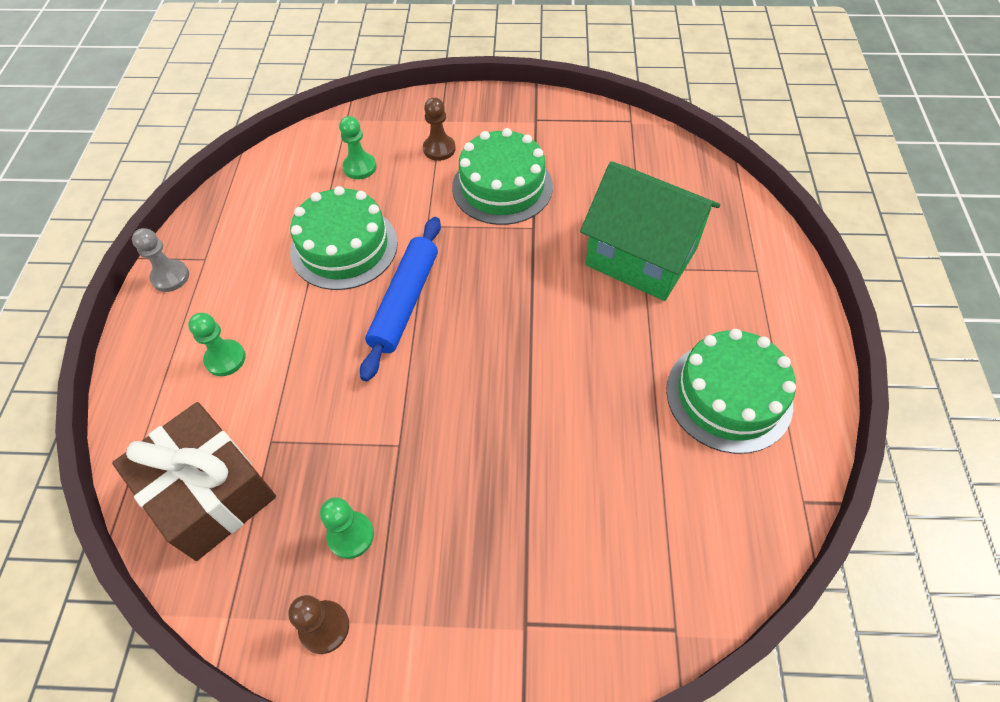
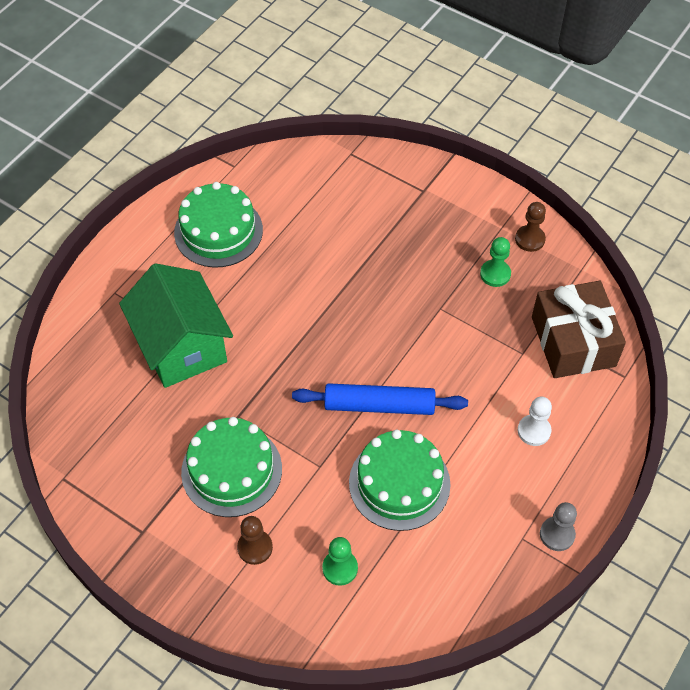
camera: 150 degrees left, 0 degrees up
(225, 359) = (534, 431): green pawn -> white pawn
(404, 302) = (379, 405): blue rolling pin -> blue rolling pin turned 45 degrees clockwise

